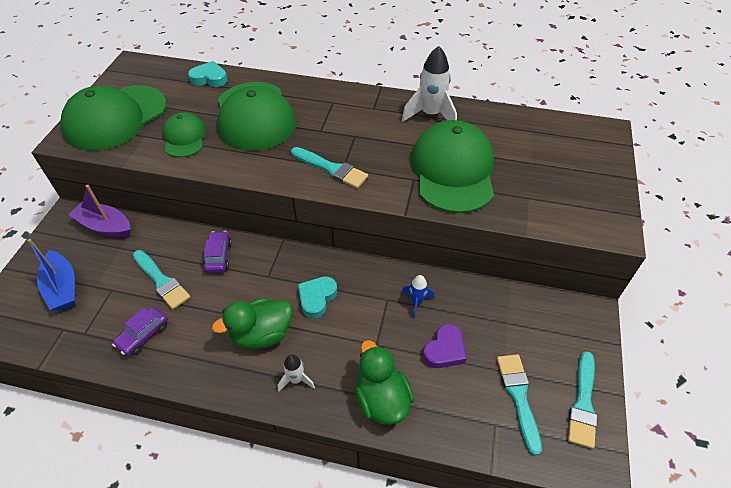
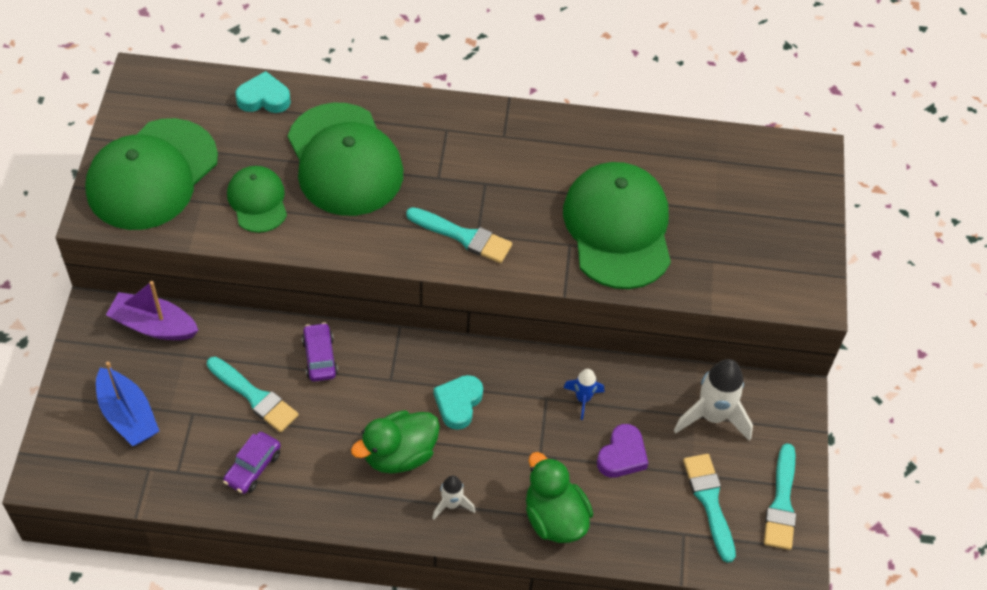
camera: 10 degrees left, 5 degrees up
(430, 115) = (582, 143): white rocket -> white rocket (712, 416)

